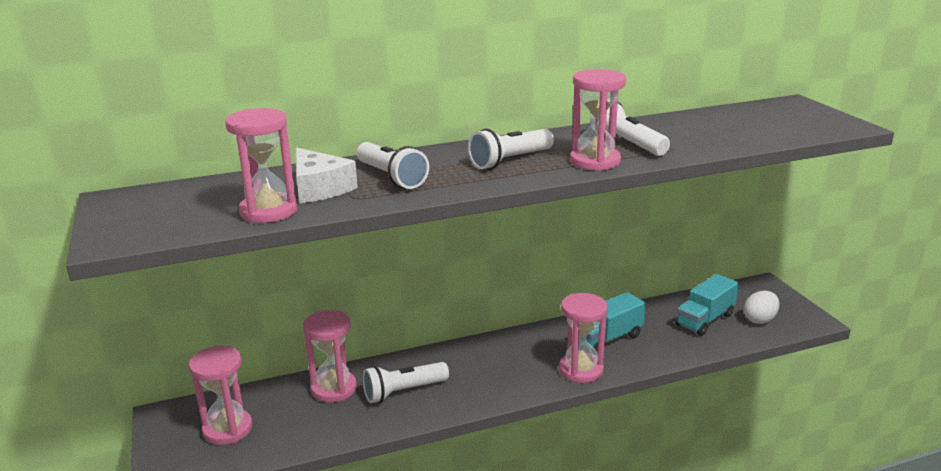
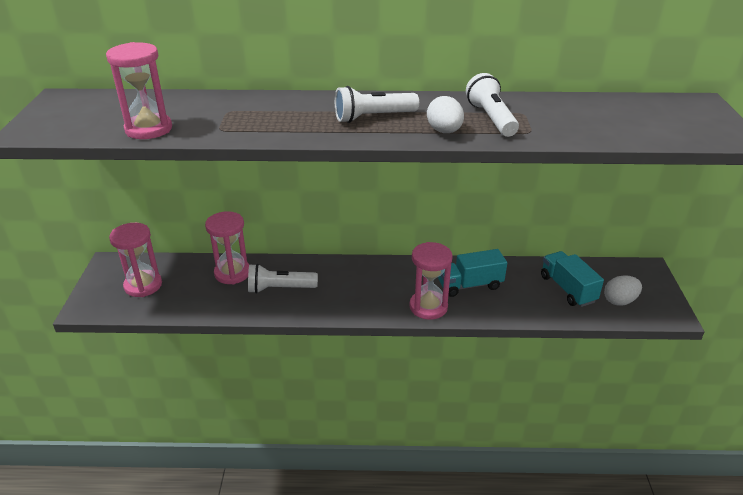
camera: 20 degrees right, 10 degrees up
(319, 188) = (203, 115): white cheese -> none
(391, 177) = (265, 116): white flashlight -> none
(595, 161) = (444, 131): pink hourglass -> white egg
(705, 320) = (567, 289): turquoise truck -> turquoise truck turned 90 degrees clockwise

